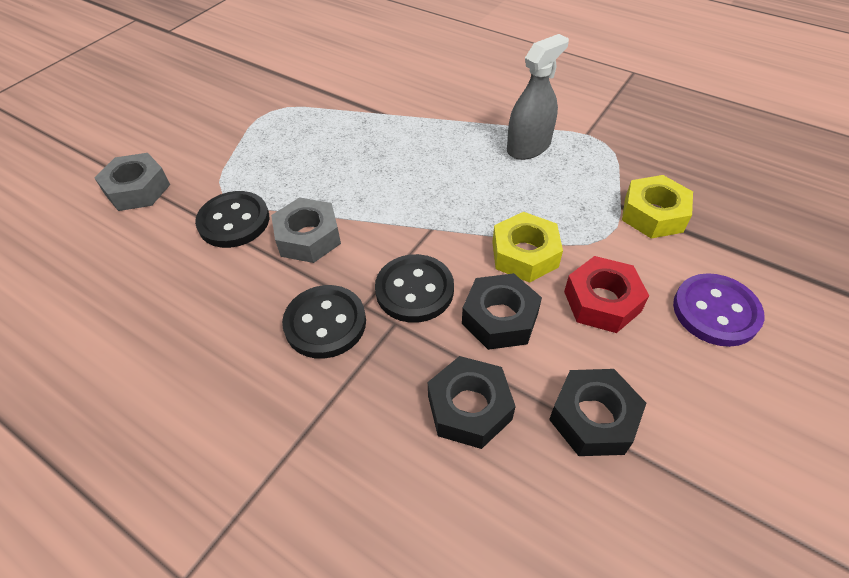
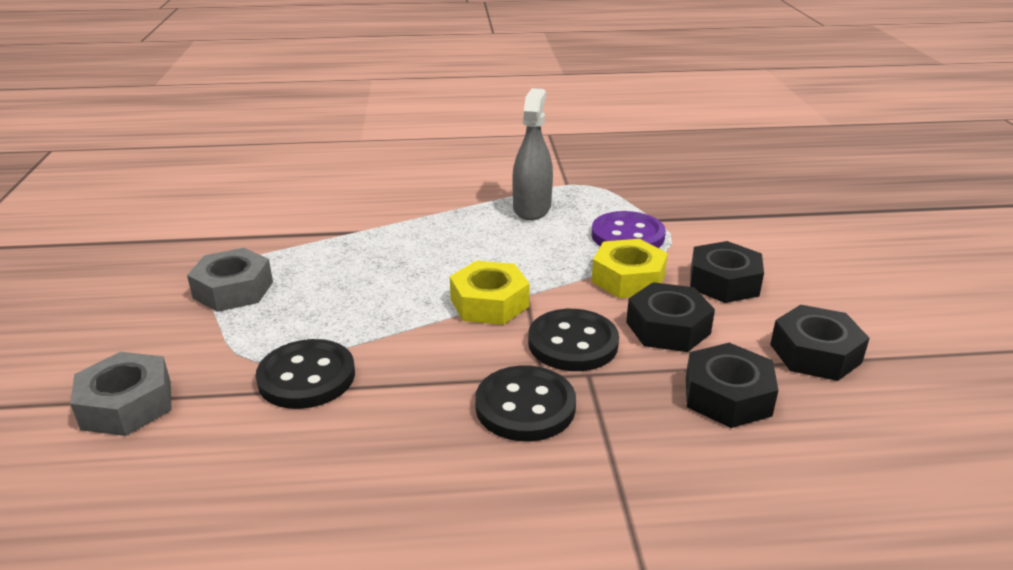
camera: 40 degrees left, 20 degrees down
(308, 237) = (414, 352): grey nut -> grey nut (233, 290)
(602, 301) = (724, 282): red nut -> black nut
(653, 214) = (685, 215): yellow nut -> yellow nut (489, 303)
(715, 311) = (800, 254): purple button -> purple button (627, 236)

